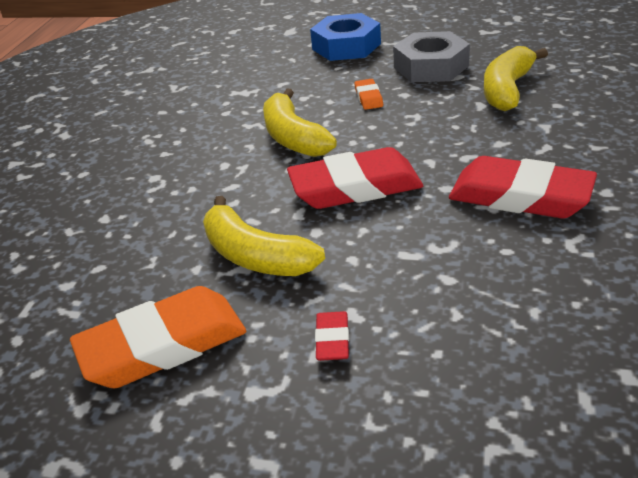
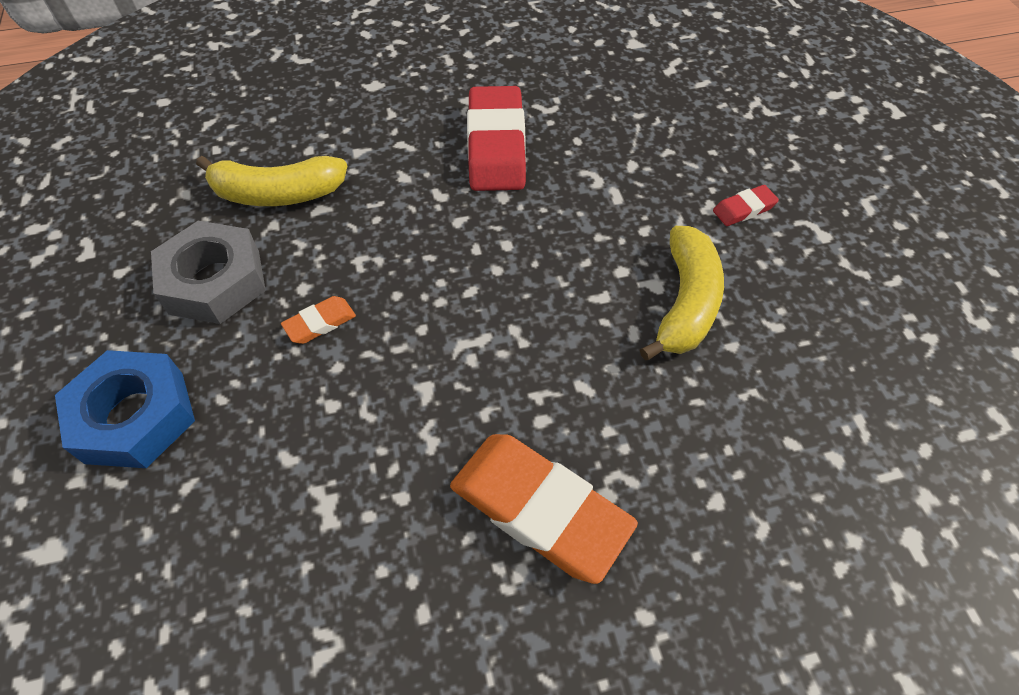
camera: 120 degrees left, 20 degrees up
(162, 345) = (834, 317): orange eraser -> orange eraser (539, 509)
(293, 138) = (450, 368): yellow banana -> none
(355, 187) = (533, 265): red eraser -> none

